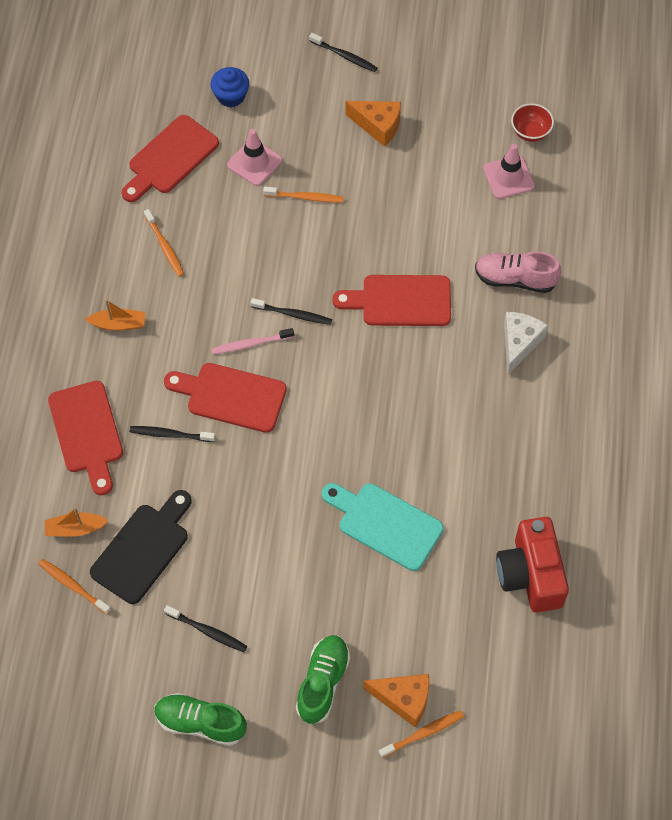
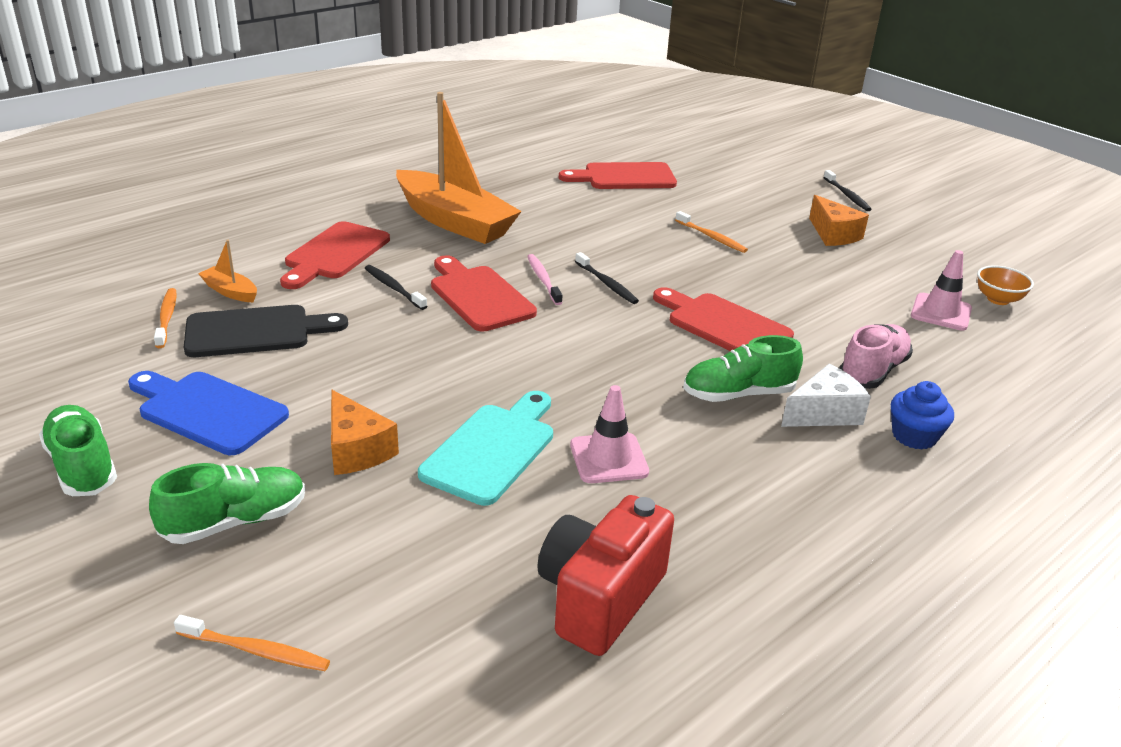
camera: 40 degrees right, 30 degrees down
(119, 324) = (454, 221): orange boat -> orange boat, size x2.44
(165, 247) = (553, 207): orange toothbrush -> none
(207, 631) = (208, 411): black toothbrush -> blue cutting board
(231, 96) = (718, 174): blue cupcake -> blue cupcake (914, 436)
(250, 344) = (543, 280): pink toothbrush -> pink toothbrush turned 45 degrees clockwise
(254, 162) = (691, 206): pink traffic cone -> pink traffic cone (608, 458)
(385, 524) = (492, 449): turquoise cutting board -> turquoise cutting board turned 45 degrees clockwise
(403, 699) = (287, 600): orange cheese -> orange cheese (356, 450)
(464, 365) = (738, 394): none -> green shoe
(515, 279) = (872, 371): pink shoe -> pink shoe turned 75 degrees clockwise
(530, 132) = (998, 299): red bowl -> orange bowl

